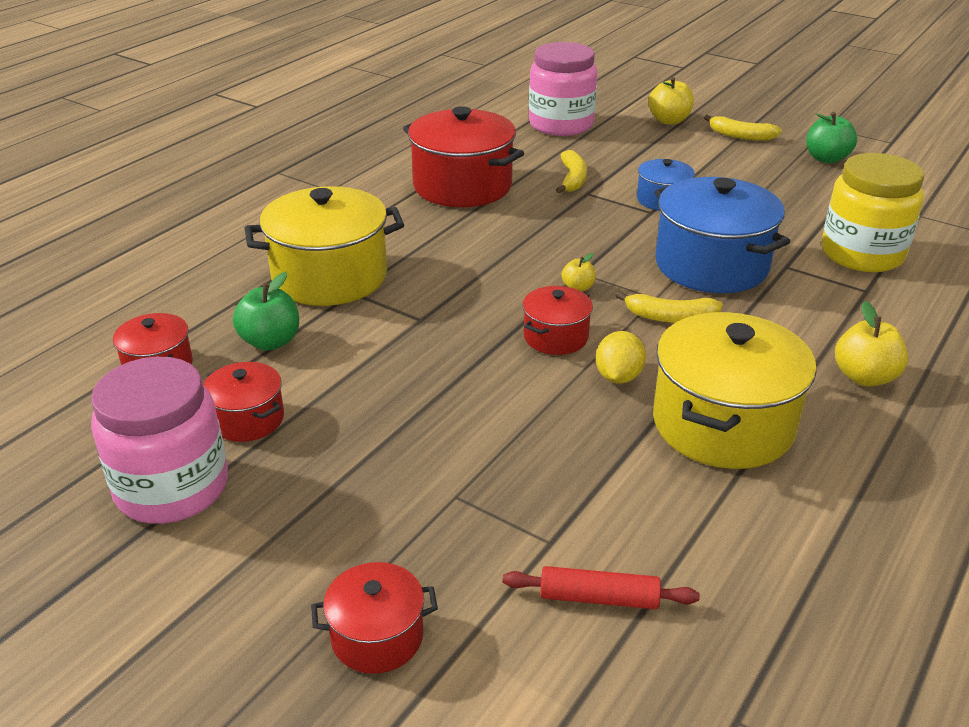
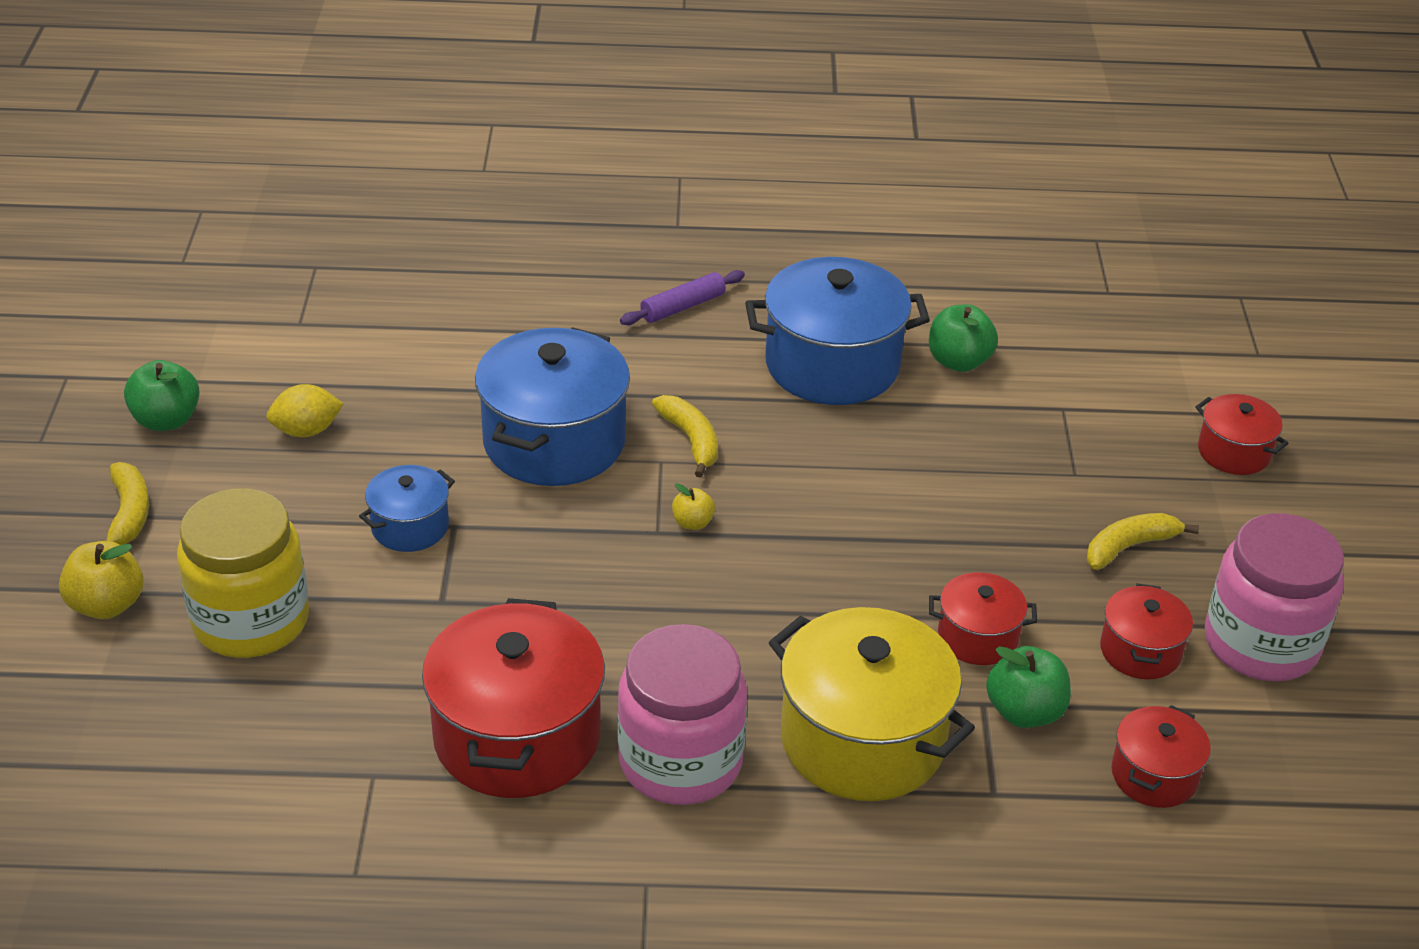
camera: 125 degrees left, 5 degrees up
(556, 337) = (802, 504): red pot -> red pot (977, 637)
(561, 124) = (201, 723): pink jar -> pink jar (680, 761)
(572, 179) = (407, 631): yellow banana -> yellow banana (1129, 547)
(598, 598) = (1085, 370): red rolling pin -> none
(618, 377) = (826, 442): yellow lemon -> yellow lemon (307, 431)
(676, 507) = (958, 361): none -> green apple
(723, 424) = (832, 365): yellow pot -> blue pot
(862, 254) = (435, 346): yellow jar -> yellow jar (251, 620)
(864, 377) = (683, 307): yellow apple -> purple rolling pin

